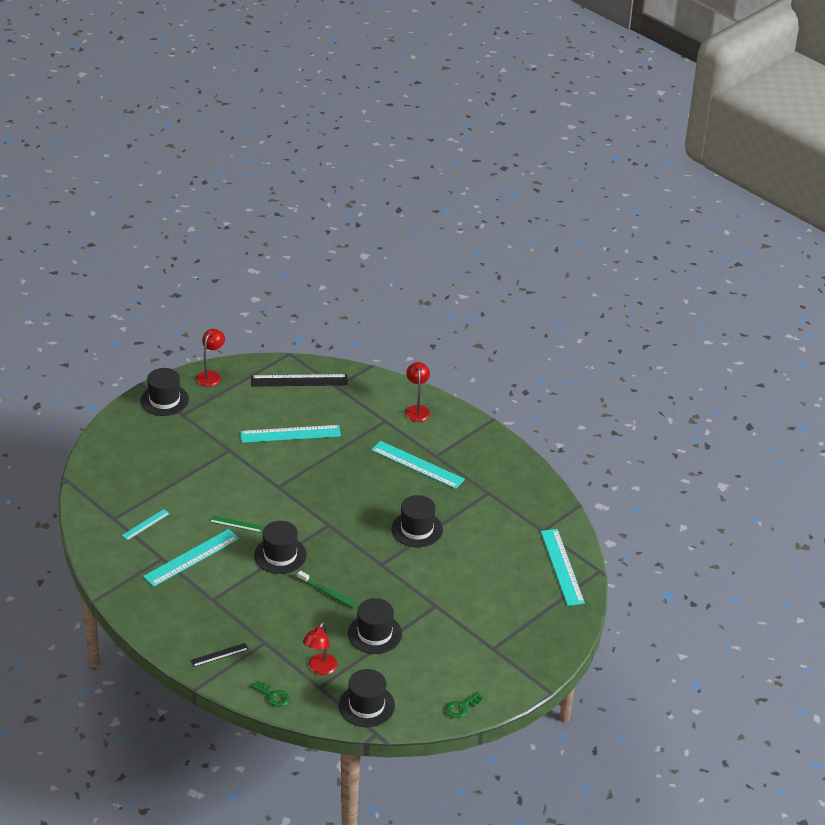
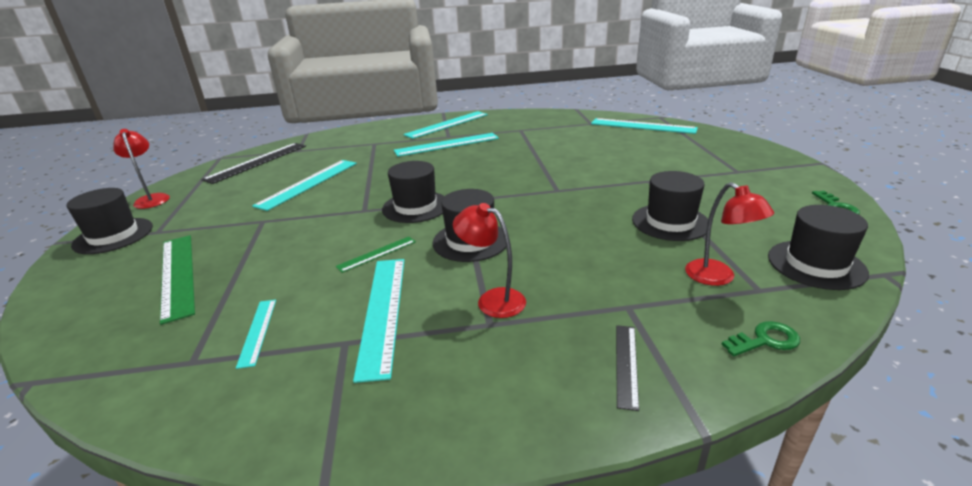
camera: 50 degrees left, 10 degrees down
(157, 460) = (177, 275): none -> green ruler
(327, 593) = (571, 230): green toothbrush -> none
(417, 409) = (385, 131): red lamp -> red lamp (492, 299)
(417, 529) = (527, 163): black hat -> black hat (415, 207)
(463, 439) = (447, 124): none -> turquoise ruler

